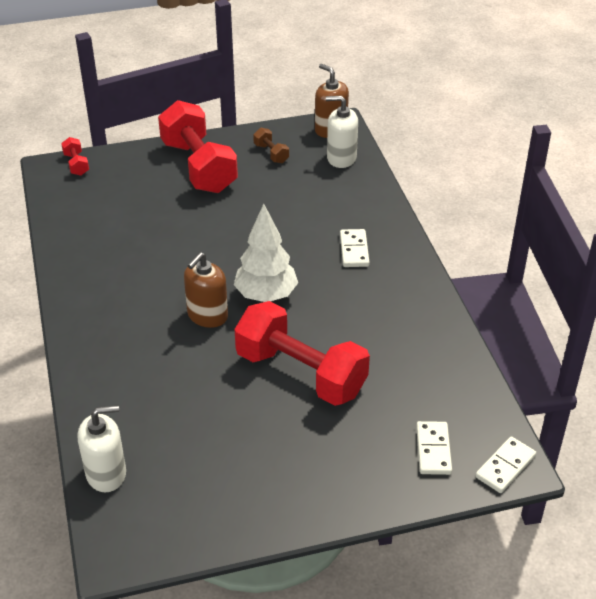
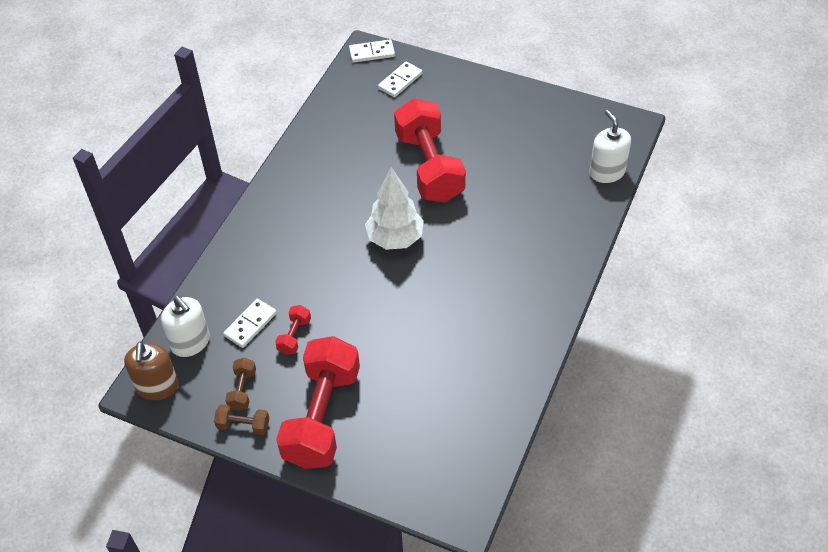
camera: 140 degrees left, 10 degrees up
(76, 164) = (434, 501): red dumbbell -> red dumbbell (294, 336)
(106, 473) = (607, 172): white soap dispenser -> white soap dispenser turned 45 degrees clockwise
(207, 315) = (452, 247): brown soap dispenser -> none
(247, 139) = (243, 425): none -> brown dumbbell
(354, 250) = (291, 239): white domino -> white domino (250, 324)

